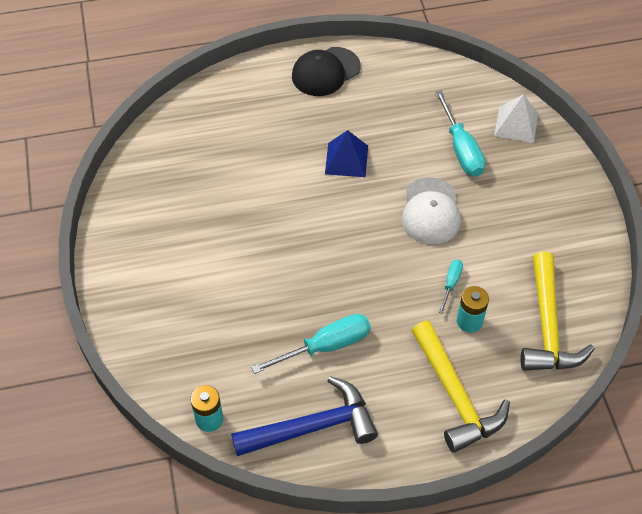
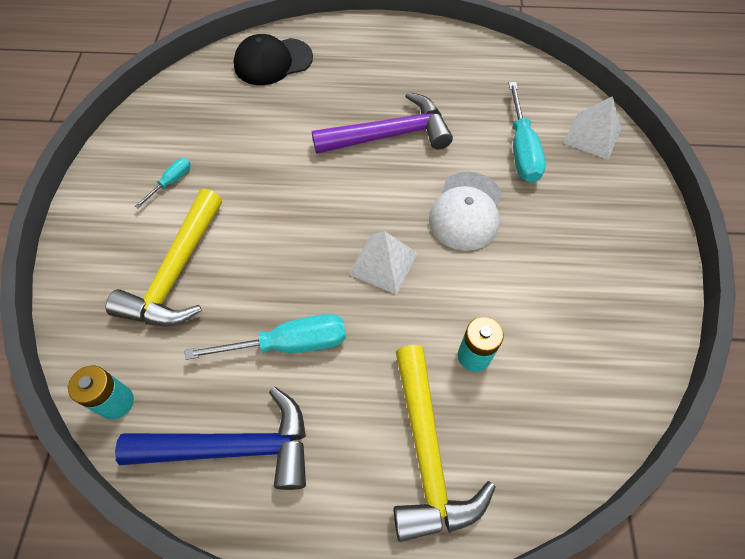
camera: 15 degrees right, 5 degrees up
(325, 72) = (399, 44): black cap -> black cap (273, 62)
(346, 159) = (389, 135): blue pyramid -> purple hammer
(378, 268) = (383, 263): none -> white pyramid
(451, 283) = (465, 302): turquoise screwdriver -> turquoise screwdriver (171, 182)
(547, 326) = (573, 387): yellow hammer -> yellow hammer (176, 273)

